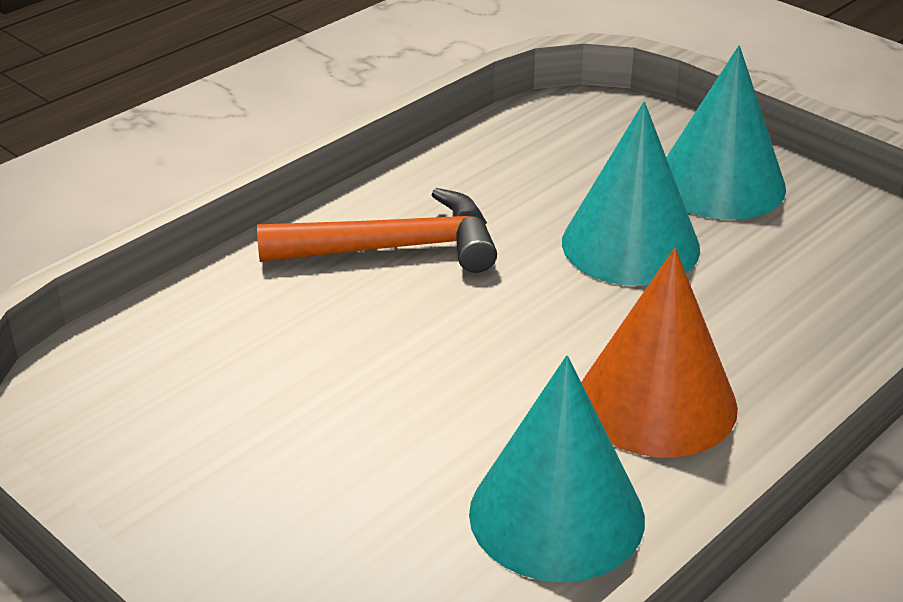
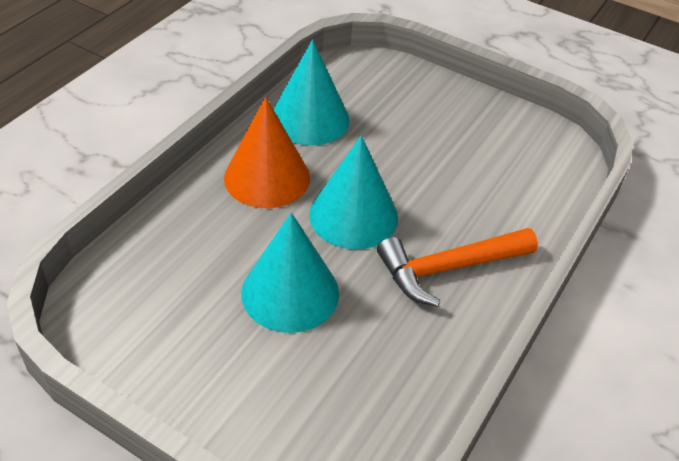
camera: 165 degrees right, 10 degrees up
(720, 183) = (222, 372): turquoise cone -> turquoise cone (353, 215)

